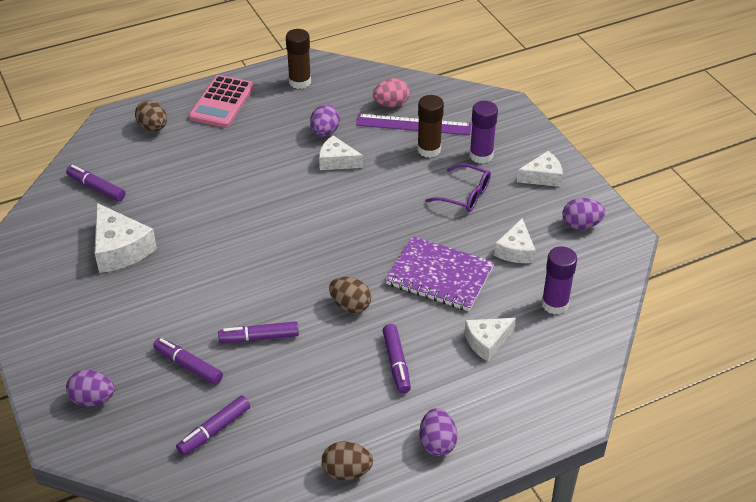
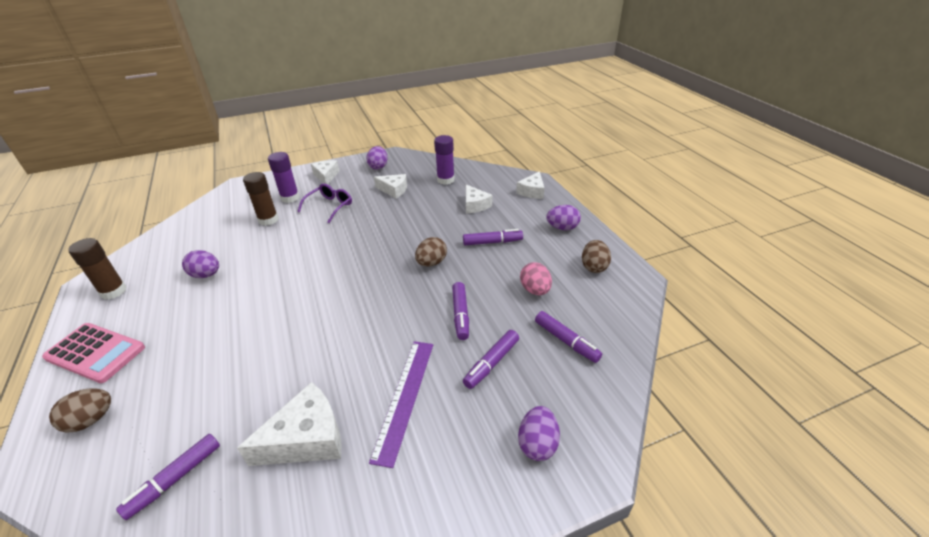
camera: 85 degrees left, 5 degrees down
(337, 161) = (252, 268): white cheese -> white cheese (532, 191)
(391, 104) = (196, 236): pink egg -> pink egg (535, 290)
(413, 124) = (232, 226): purple ruler -> purple ruler (404, 398)
(440, 276) = (410, 220): purple notebook -> none

